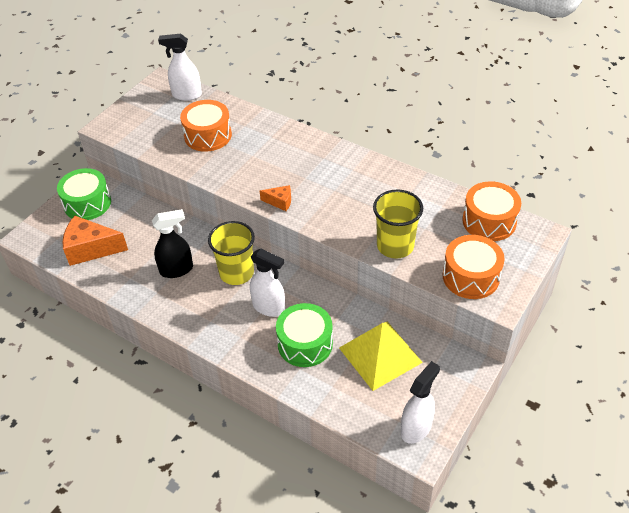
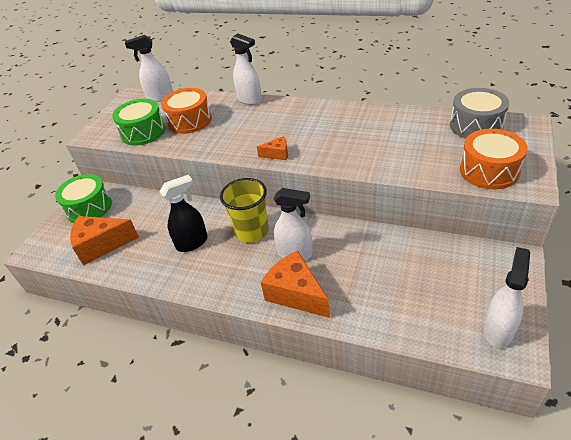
camera: 10 degrees left, 5 degrees down
(254, 347) = (296, 294): none -> orange cheese
(278, 124) = (250, 100): none -> white spray bottle
(305, 343) = (345, 277): green drum -> green drum (143, 132)
(380, 355) = (423, 269): yellow pyramid -> none
(395, 246) = (403, 163): yellow cup -> none
(489, 221) = (476, 125): orange drum -> grey drum

